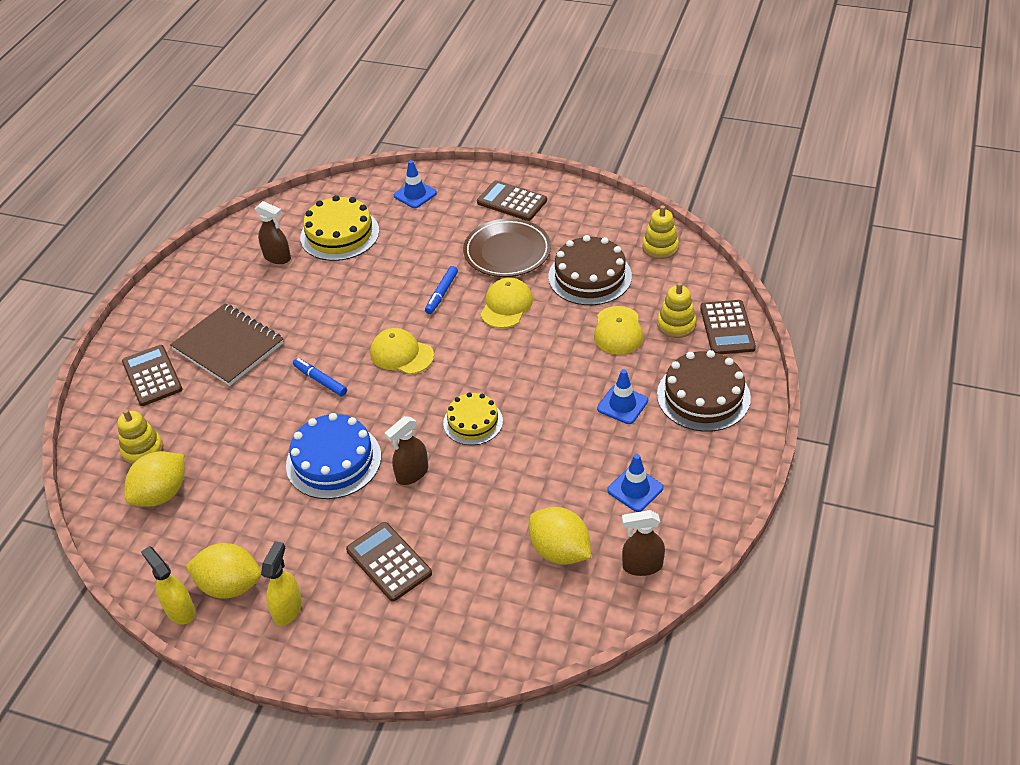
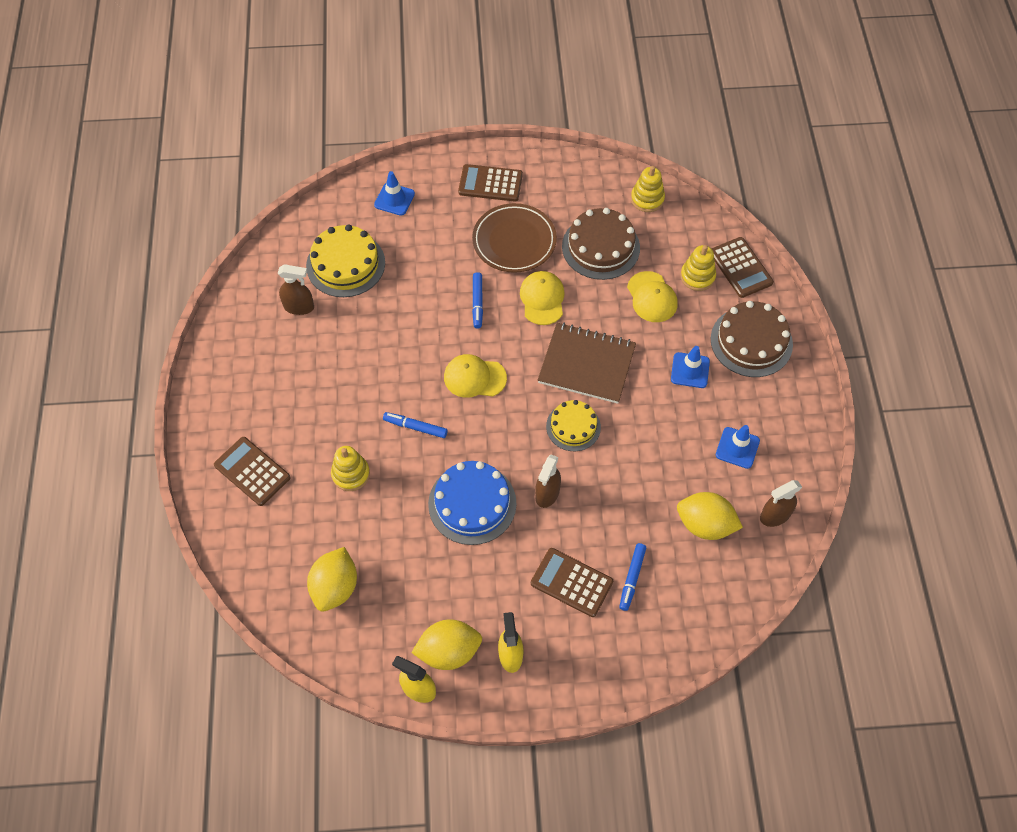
camera: 25 degrees left, 15 degrees up
(143, 450) = (290, 550): yellow stacking toy -> yellow stacking toy (351, 474)
(228, 346) = (308, 418): brown notebook -> brown notebook (586, 364)
(453, 577) = (632, 578): none -> blue marker

